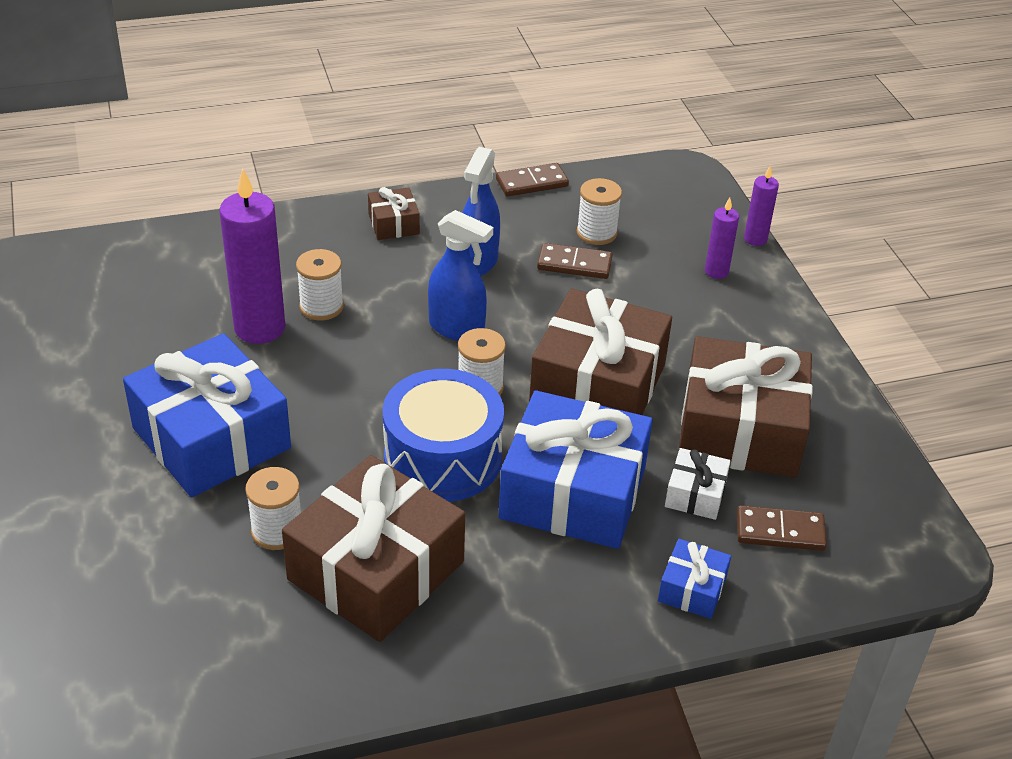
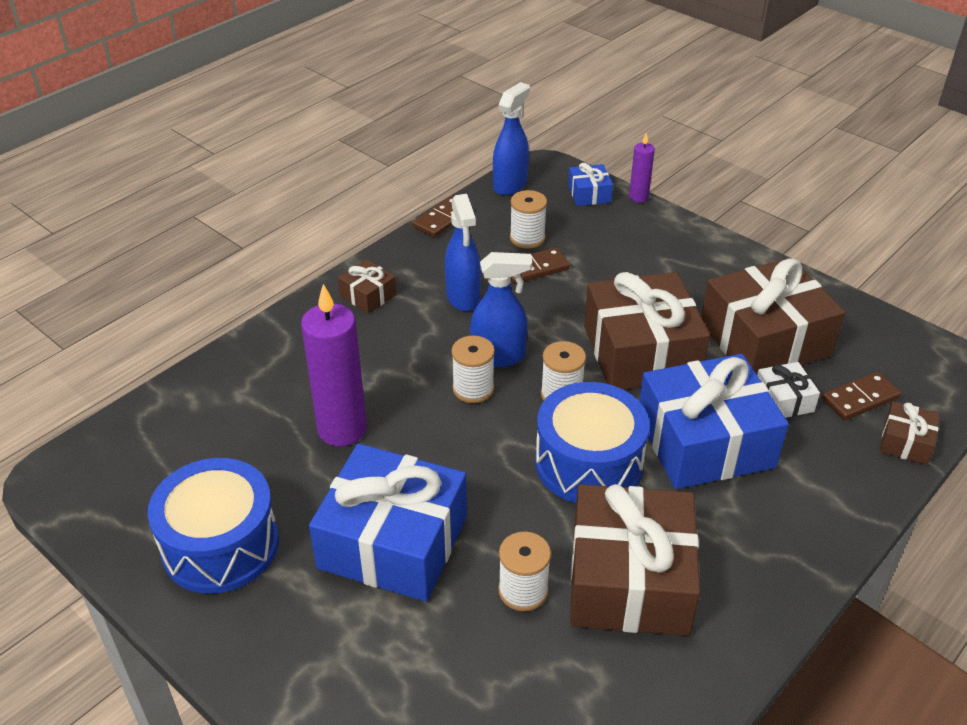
camera: 30 degrees left, 0 degrees up
(80, 373) = (220, 545): none -> blue drum
(321, 307) = (376, 388): white spool -> white spool (473, 389)
(633, 175) = (510, 185): none -> blue spray bottle
(692, 589) = (850, 470): blue gift -> blue gift (589, 194)
(716, 271) = (636, 231): purple candle -> none
(782, 594) = (905, 442): none -> brown gift

